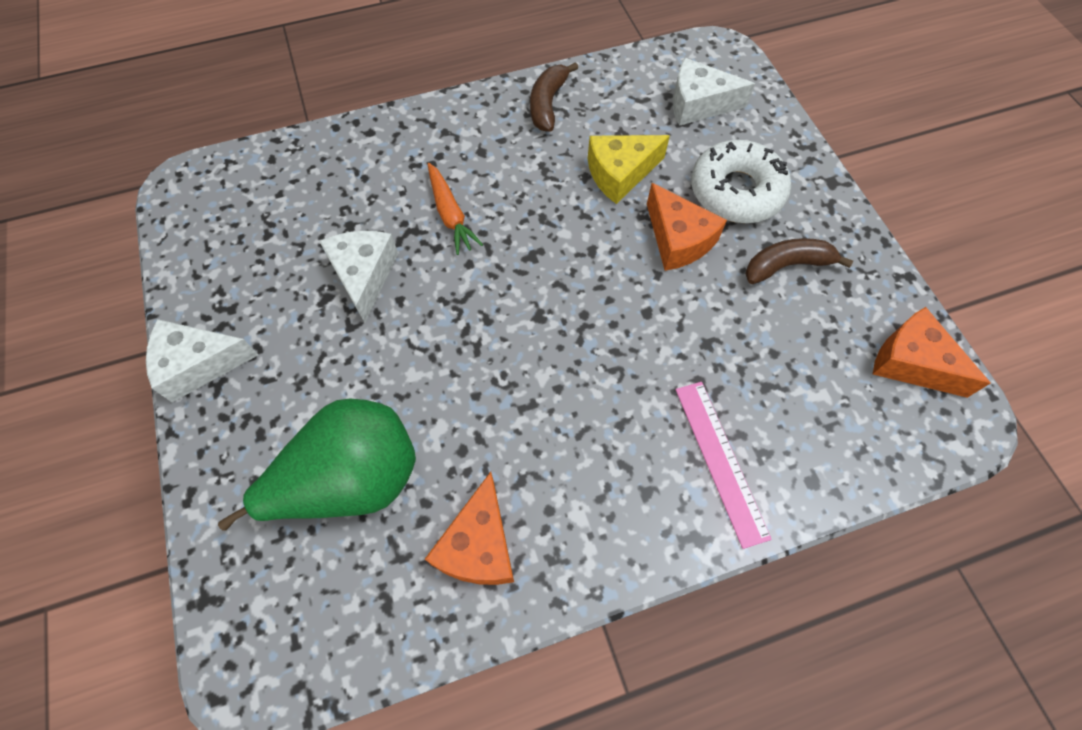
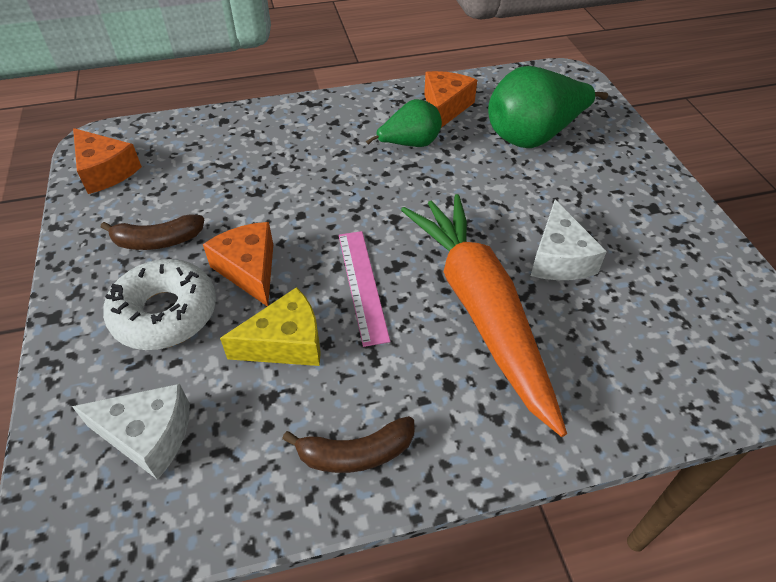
camera: 175 degrees left, 15 degrees down
(199, 364) = (679, 203): white cheese -> none
(450, 214) = (481, 310): orange carrot -> orange carrot, size x2.34
(530, 448) = (410, 144): none -> green pear
(547, 104) = (356, 453): brown banana -> brown banana turned 60 degrees clockwise
(720, 460) = (279, 132): pink ruler -> pink ruler (362, 285)

